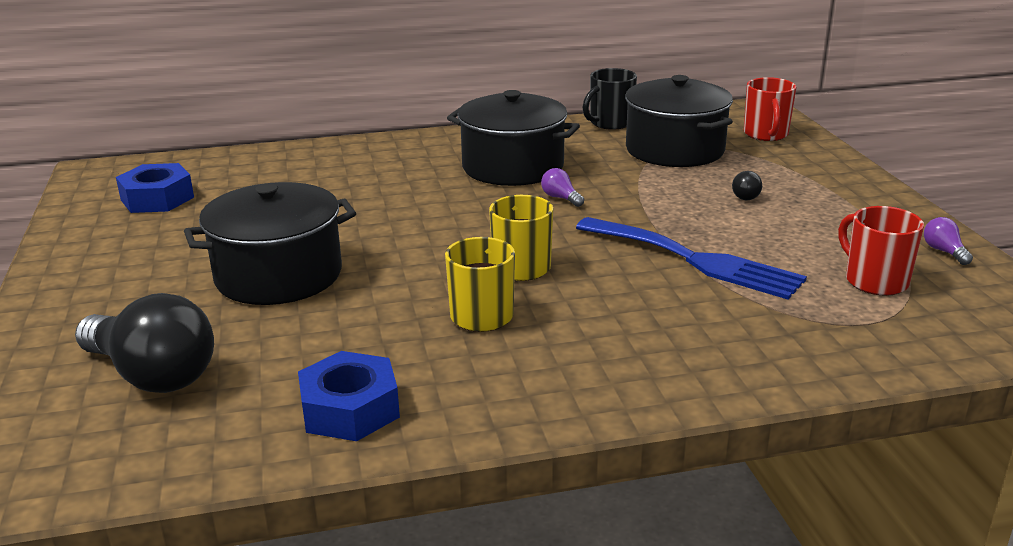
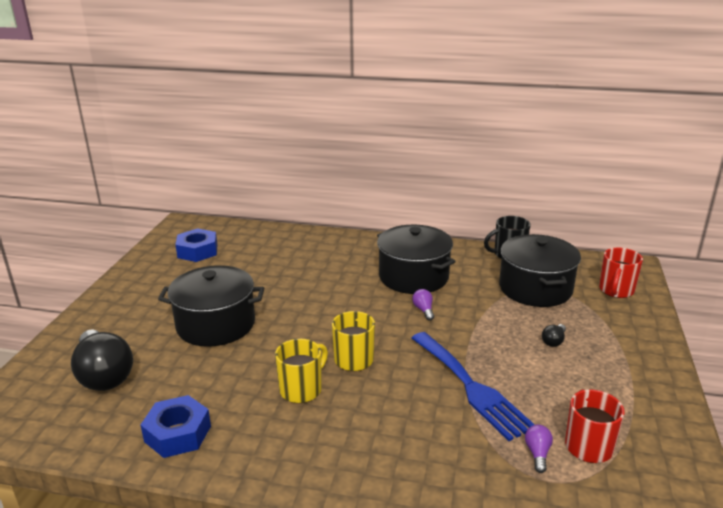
camera: 25 degrees right, 0 degrees up
(944, 251) = (668, 436): purple light bulb -> purple light bulb (537, 453)

